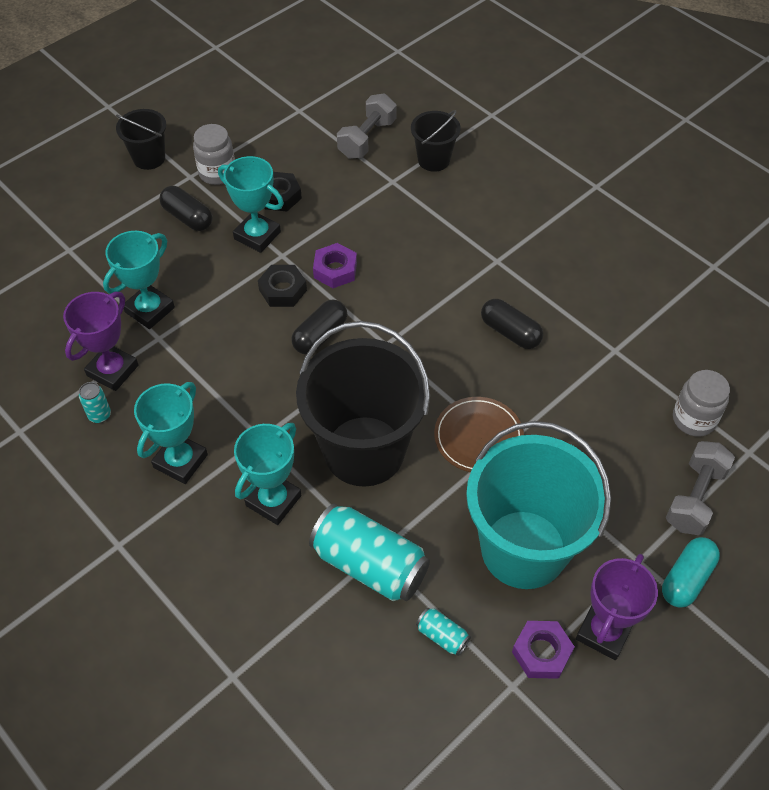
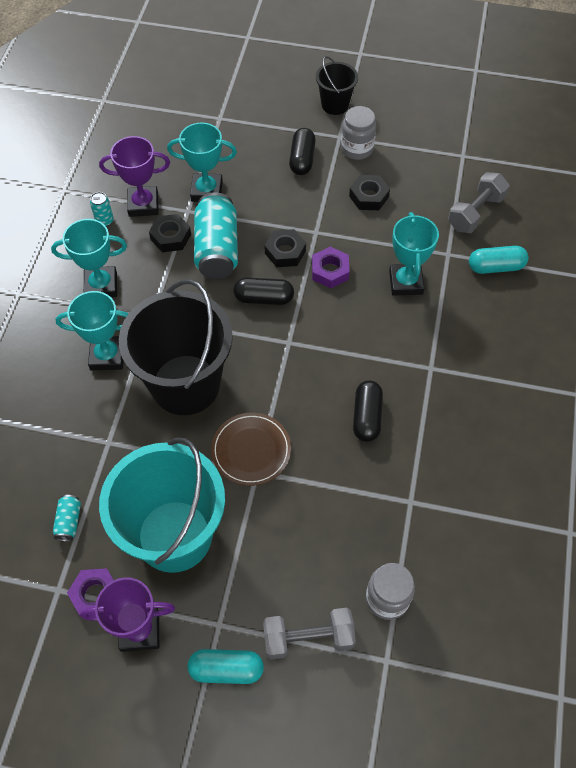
camera: 55 degrees right, 5 degrees up
(177, 369) = (170, 237): none -> black nut
(257, 235) = (321, 207): turquoise trophy -> turquoise trophy (406, 282)
(367, 139) = (475, 213): grey dumbbell -> grey dumbbell turned 45 degrees counterclockwise
(369, 564) = (96, 443): turquoise can -> turquoise can (217, 249)
(433, 160) = (495, 267): black bucket -> turquoise capsule

